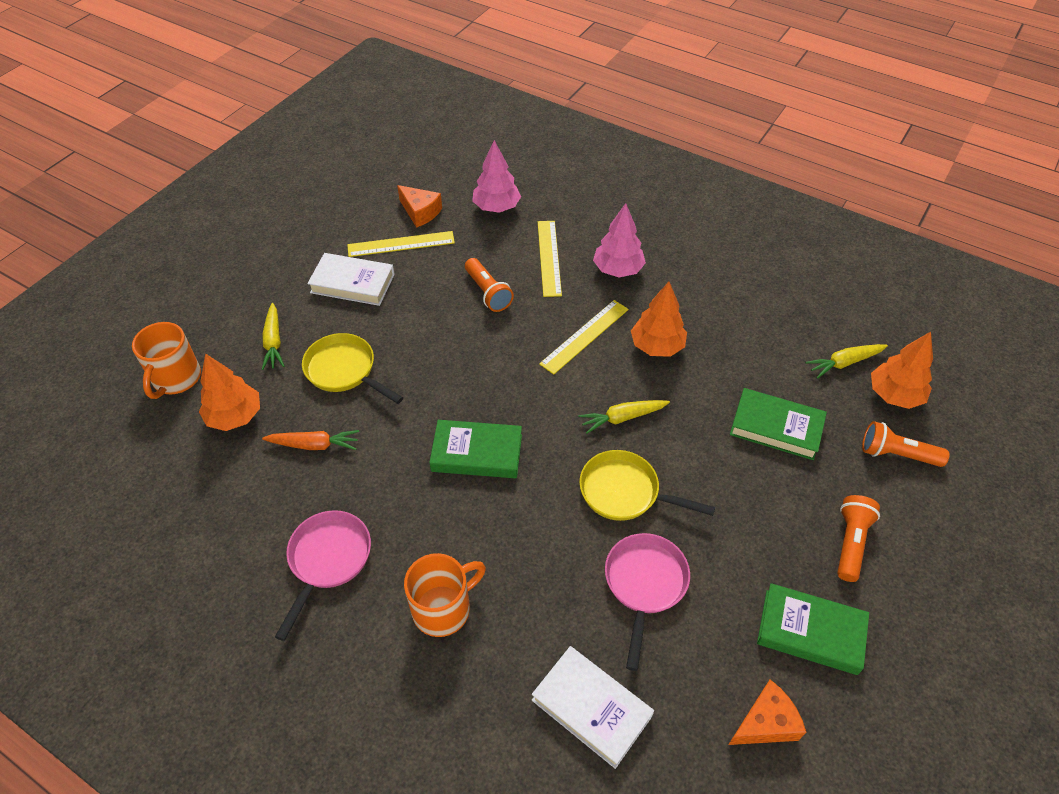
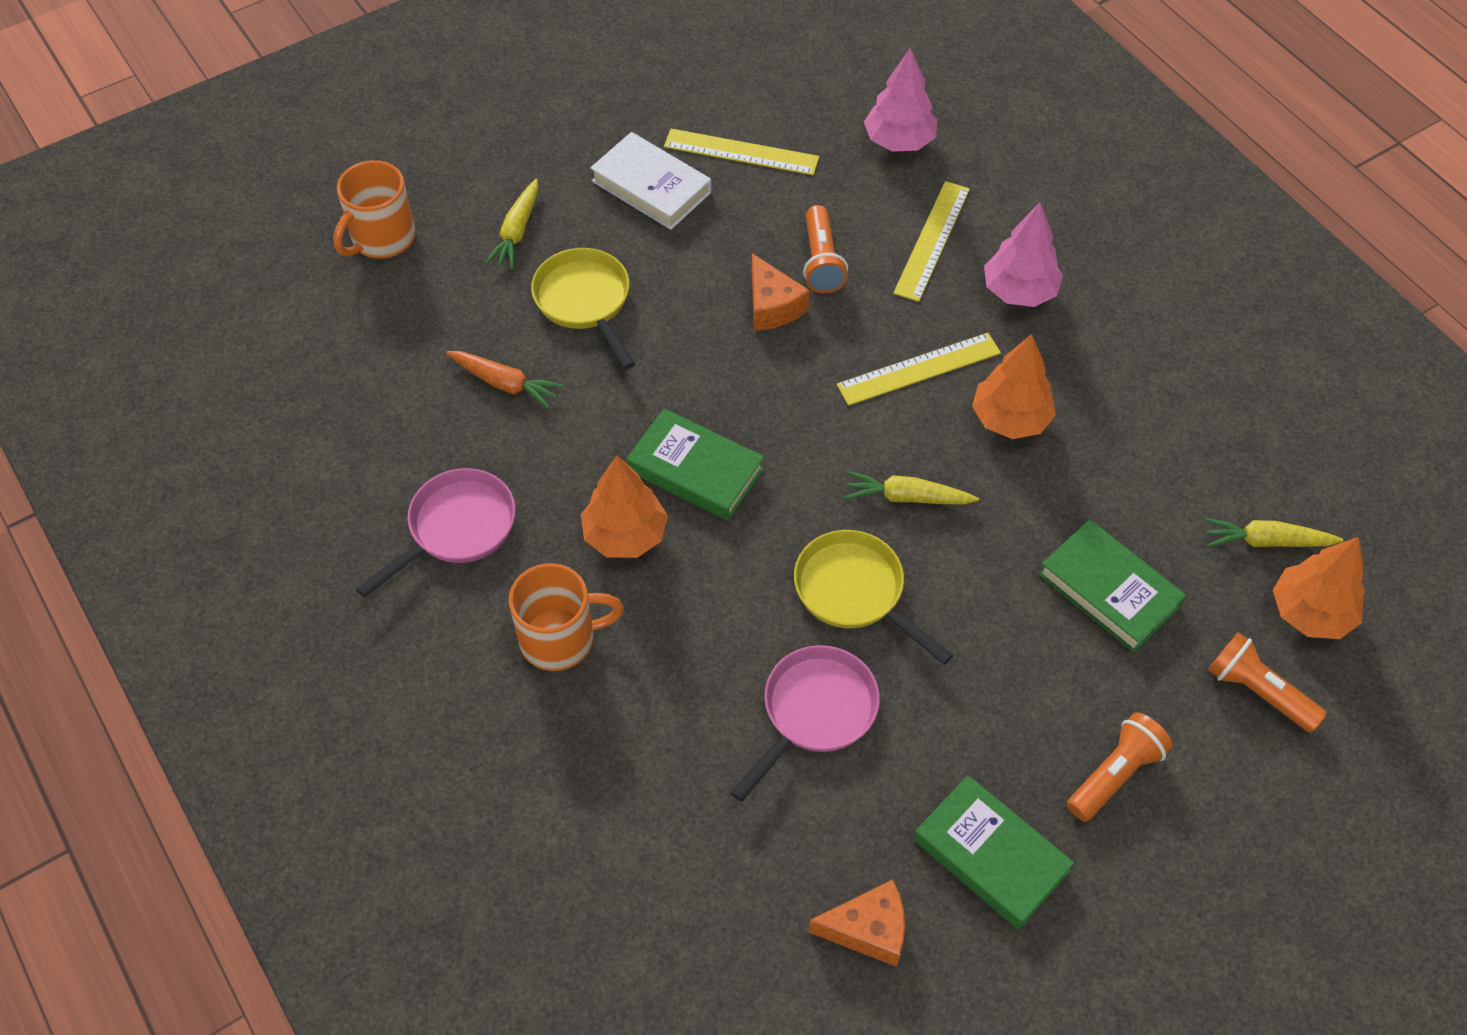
camera: 25 degrees right, 5 degrees up
(235, 416) = (429, 312): orange tree -> orange tree (625, 535)
(420, 212) = (790, 114): orange cheese -> orange cheese (772, 306)
(591, 708) = (671, 822): white book -> none

